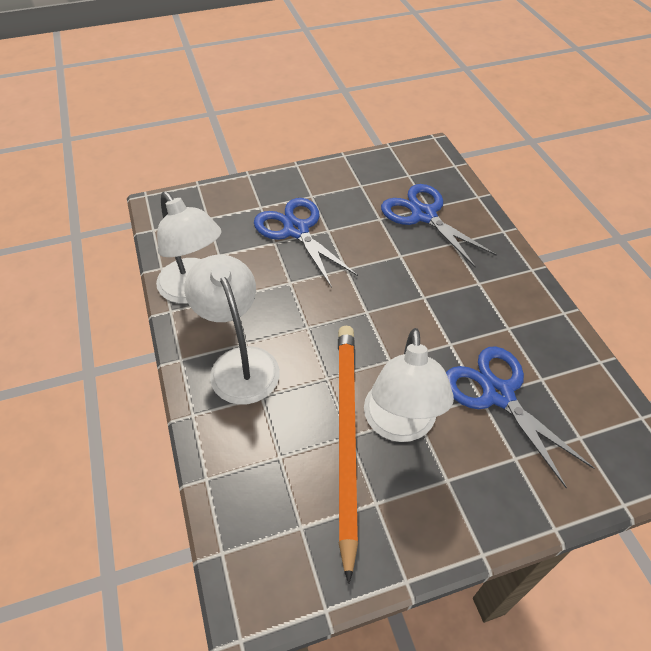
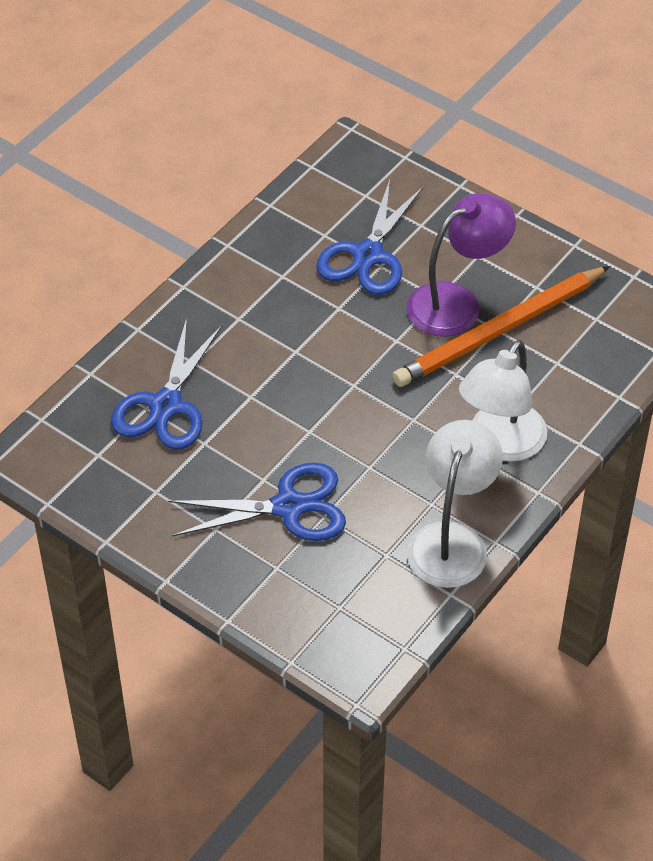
camera: 125 degrees left, 0 degrees up
(296, 230) = (288, 507): blue scissors -> blue scissors turned 120 degrees counterclockwise
(400, 425) = (457, 303): white lamp -> purple lamp

